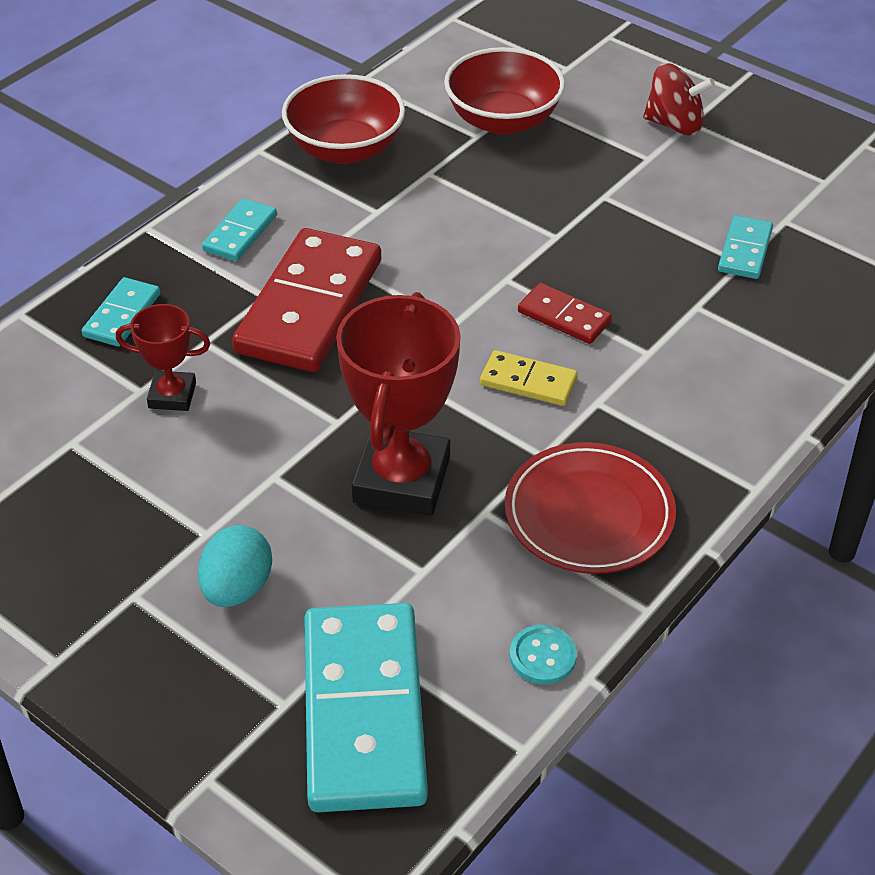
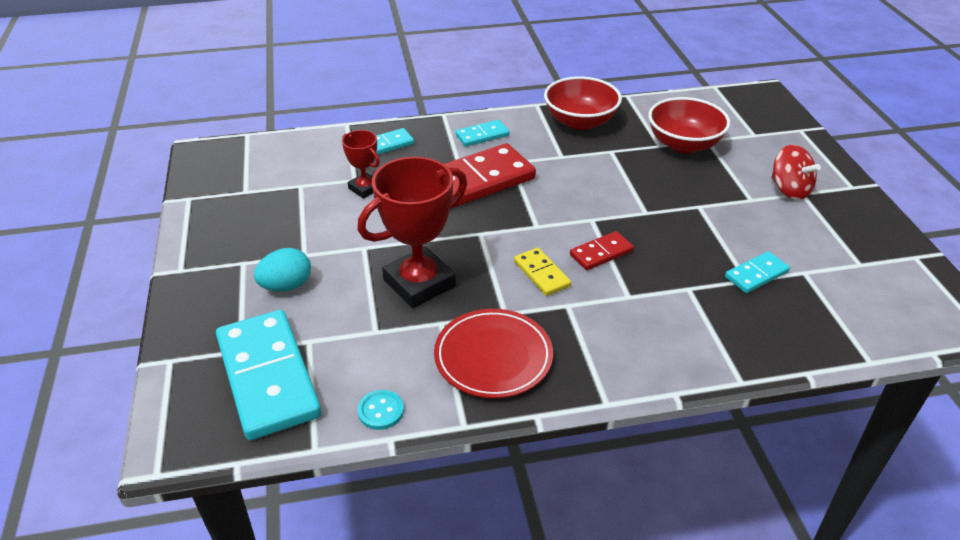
camera: 40 degrees right, 5 degrees down
(363, 711) = (267, 377): turquoise domino -> turquoise domino turned 60 degrees counterclockwise
(564, 317) = (601, 253): red domino -> red domino turned 75 degrees clockwise

